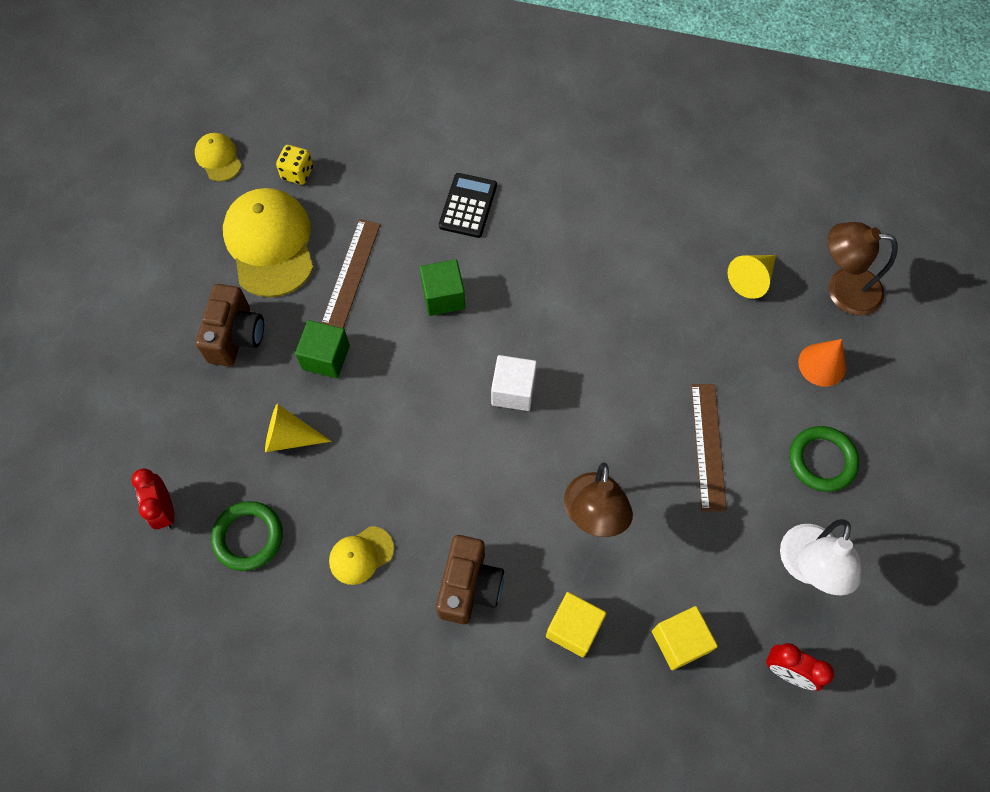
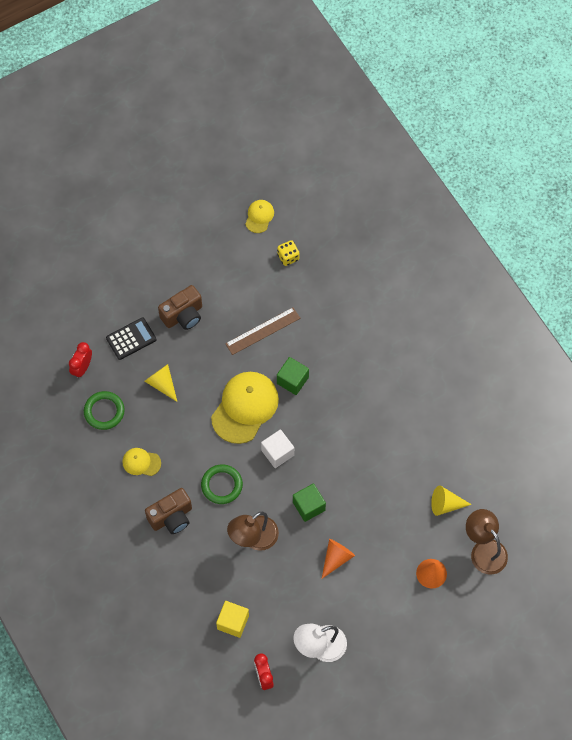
camera: 45 degrees right, 0 degrees up
(270, 244) = (241, 283): yellow cap -> yellow cap (245, 407)
(326, 357) = (212, 361): green cube -> green cube (309, 506)
(468, 206) = (350, 346): black calculator -> black calculator (131, 339)
(573, 628) = (196, 574): yellow cube -> none
(708, 446) = (336, 558): brown ruler -> orange cone
(822, 460) = (380, 612): green ring -> green ring (222, 485)

